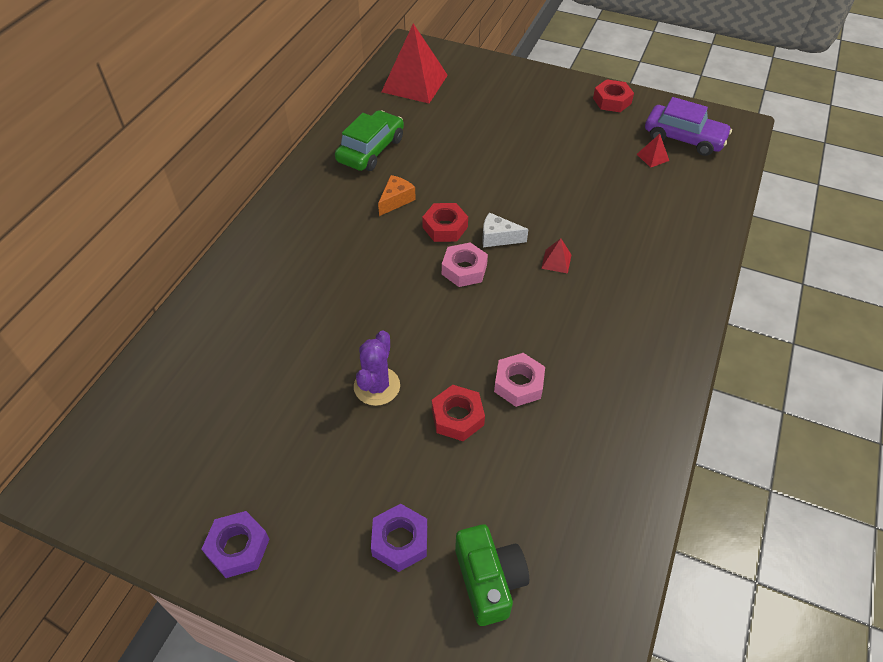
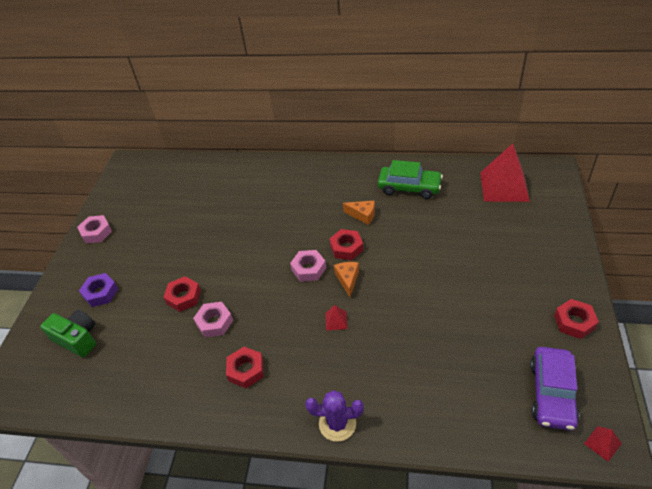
camera: 80 degrees right, 5 degrees down
(238, 547) = (96, 232): purple nut -> pink nut
(377, 386) = (200, 253): purple cactus -> purple cactus (337, 423)
(489, 580) = (77, 339): green camera -> green camera turned 120 degrees counterclockwise
(498, 238) = (348, 280): white cheese -> orange cheese
(606, 359) = (246, 370): none -> red nut
(652, 157) = (504, 369): red pyramid -> red pyramid (602, 443)

